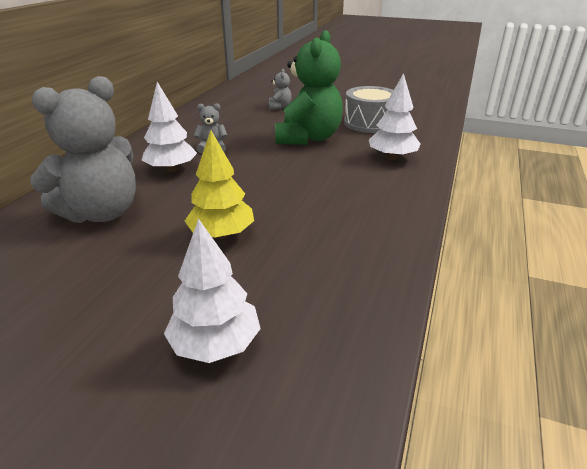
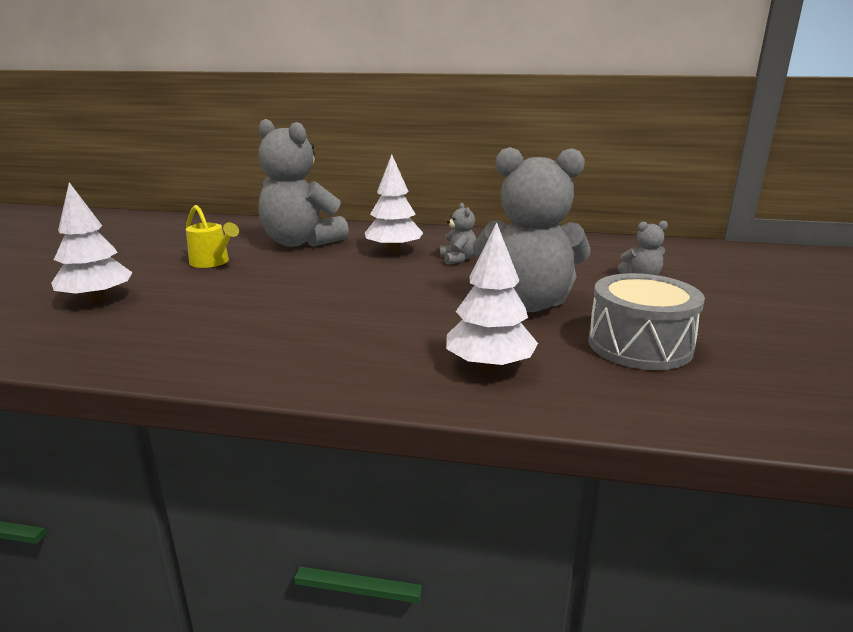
camera: 80 degrees right, 10 degrees down
(130, 267) = (212, 263): none -> yellow watering can
(222, 234) = (257, 284): yellow tree -> none
(308, 138) = (528, 303): green teddy bear -> grey teddy bear

